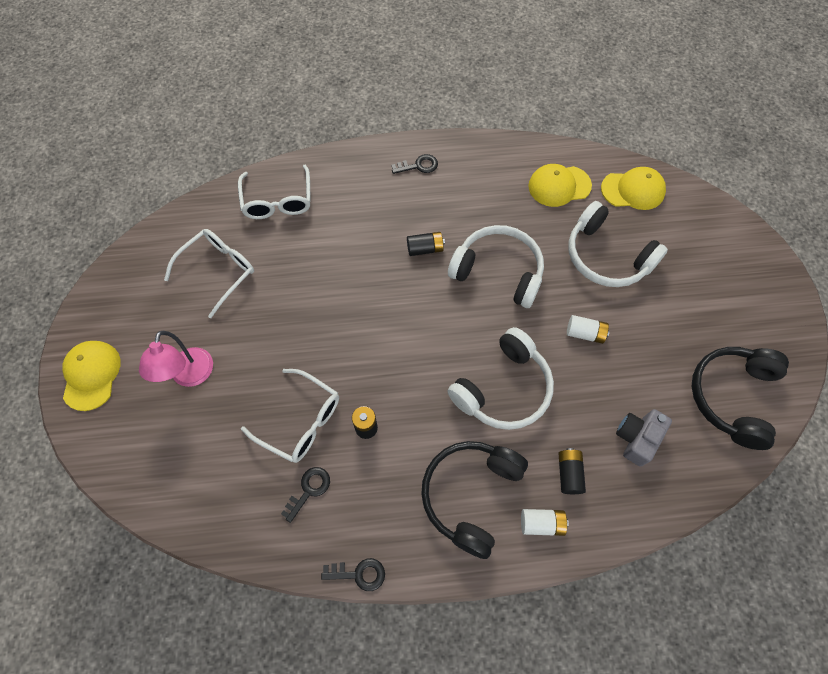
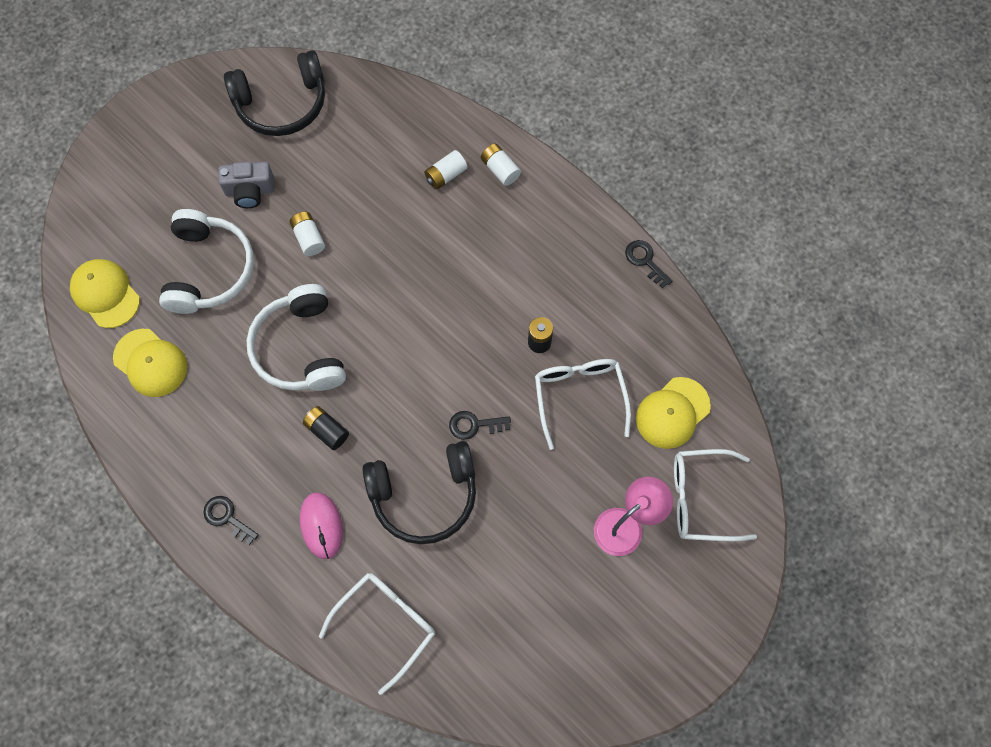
camera: 130 degrees left, 5 degrees up
(91, 375) = (704, 614): yellow cap -> yellow cap (672, 413)
(218, 271) = (512, 604): white glasses -> white glasses (701, 499)
(309, 490) = (623, 343): black key -> black key (474, 425)
(367, 207) = (321, 526): none -> pink mouse
(470, 495) = (522, 229): black headphones -> black headphones (424, 495)
(503, 388) = (415, 266): white headphones -> none
(569, 473) = (446, 175): black battery -> white battery
(637, 438) = (376, 147): grey camera -> grey camera (250, 191)

